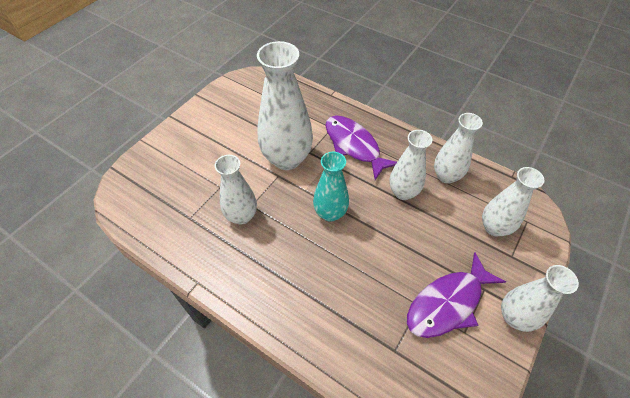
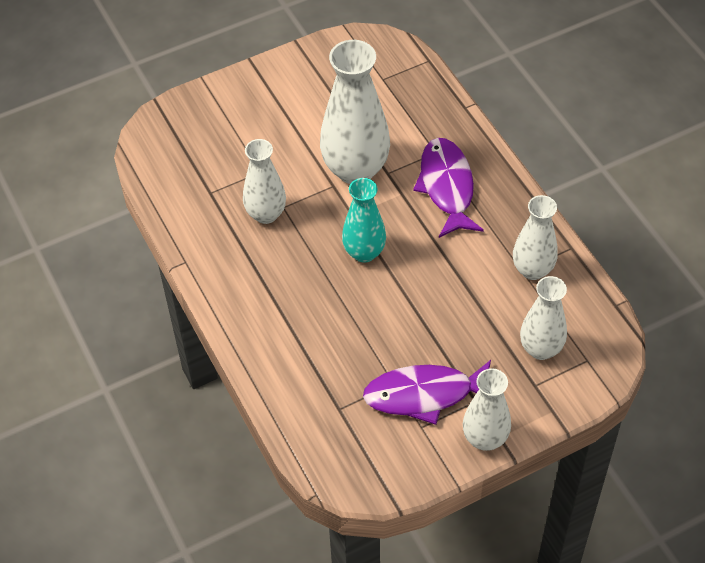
camera: 30 degrees right, 0 degrees up
(403, 192) = (465, 266): white vase -> none

